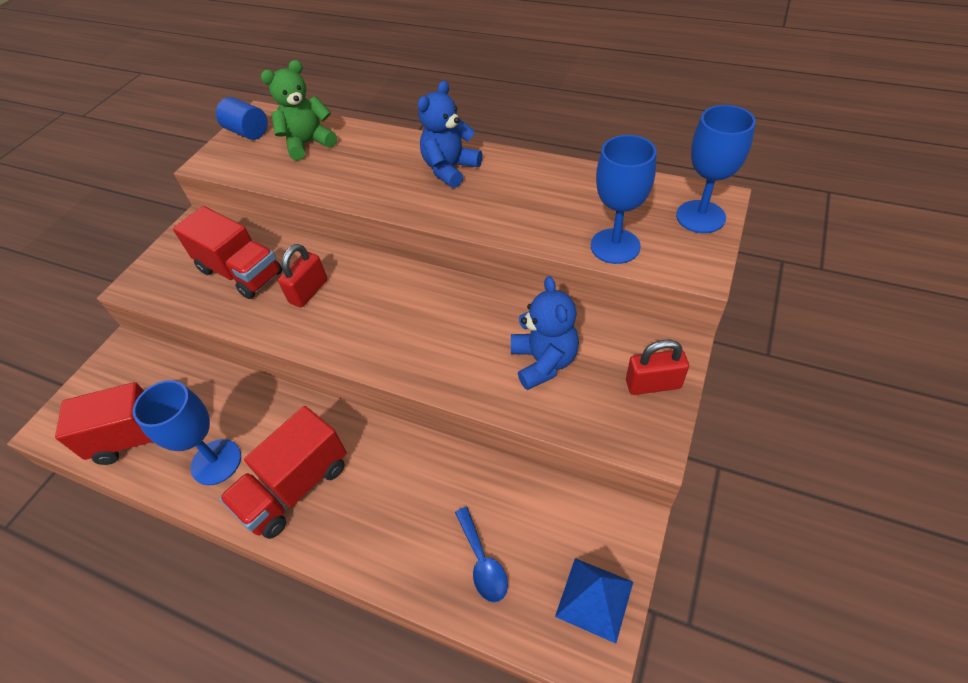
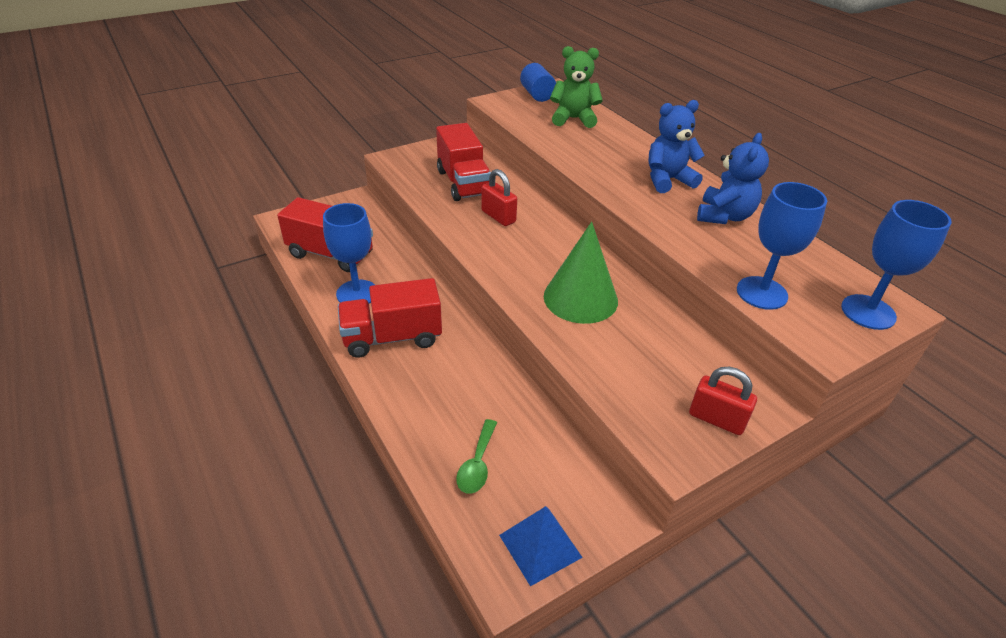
camera: 30 degrees right, 10 degrees down
(309, 291) = (498, 216): red padlock -> red padlock turned 75 degrees clockwise
(456, 336) = (580, 298): none -> green cone
(482, 562) = (477, 464): blue spoon -> green spoon
(543, 362) = (635, 352): blue teddy bear -> blue teddy bear (724, 216)

